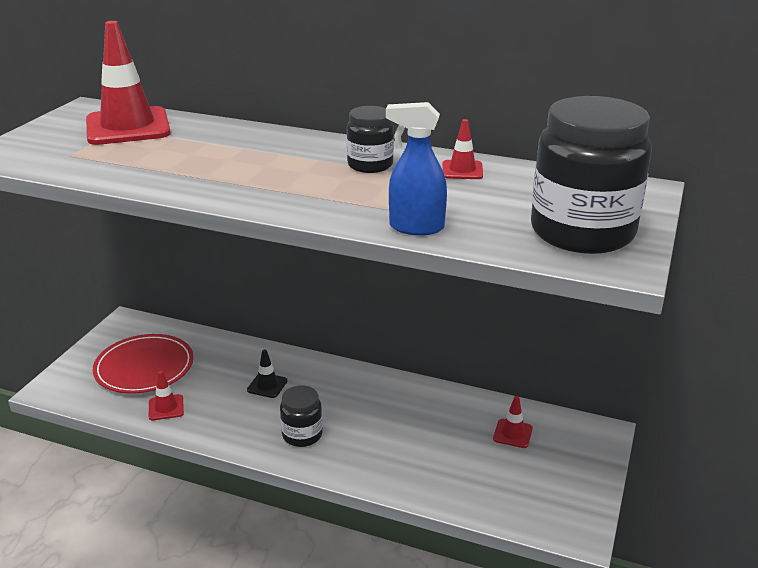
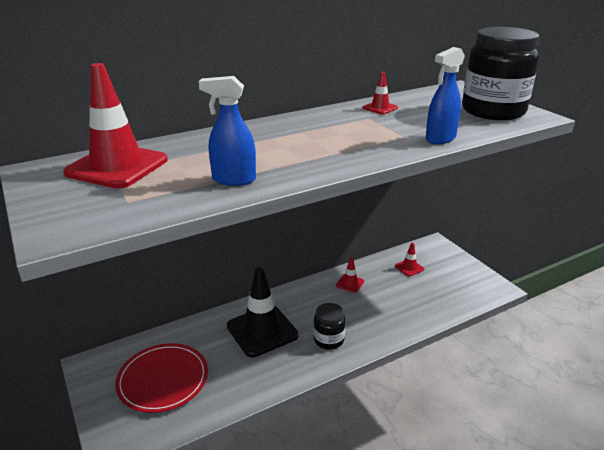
camera: 50 degrees left, 0 degrees up
(158, 173) = (233, 180): none -> blue spray bottle
(166, 407) = (226, 389): red traffic cone -> red traffic cone (350, 283)
(267, 385) = (262, 331): black traffic cone -> black traffic cone, size x2.20
(370, 165) = (335, 123): black jar -> none

